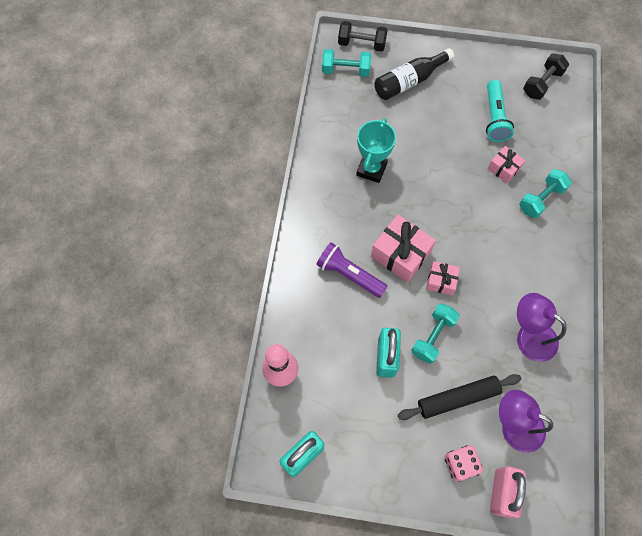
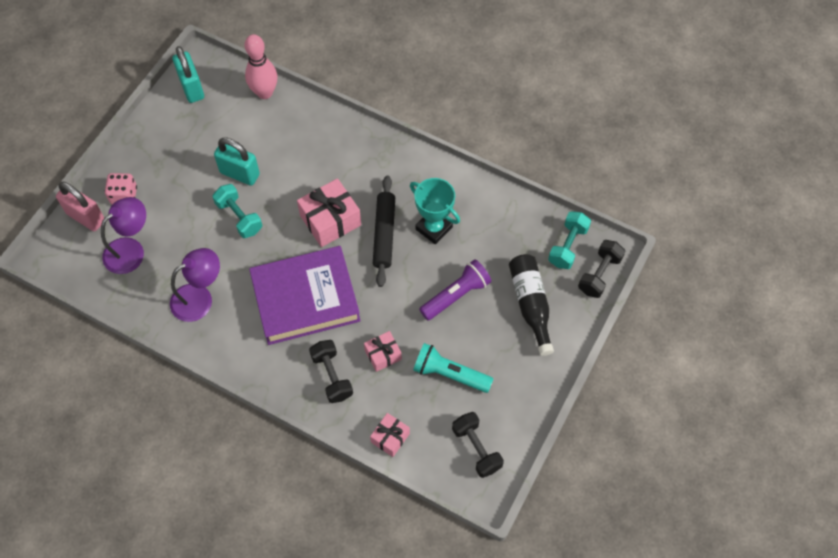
camera: 110 degrees right, 5 degrees down
(349, 274) = (330, 171): purple flashlight -> purple flashlight (456, 295)
(441, 281) = (288, 244): pink gift -> pink gift (390, 438)
(458, 398) = (176, 215): black rolling pin -> black rolling pin (384, 234)
(485, 245) = (305, 299): none -> purple book
(541, 199) = (332, 376): turquoise dumbbell -> black dumbbell

